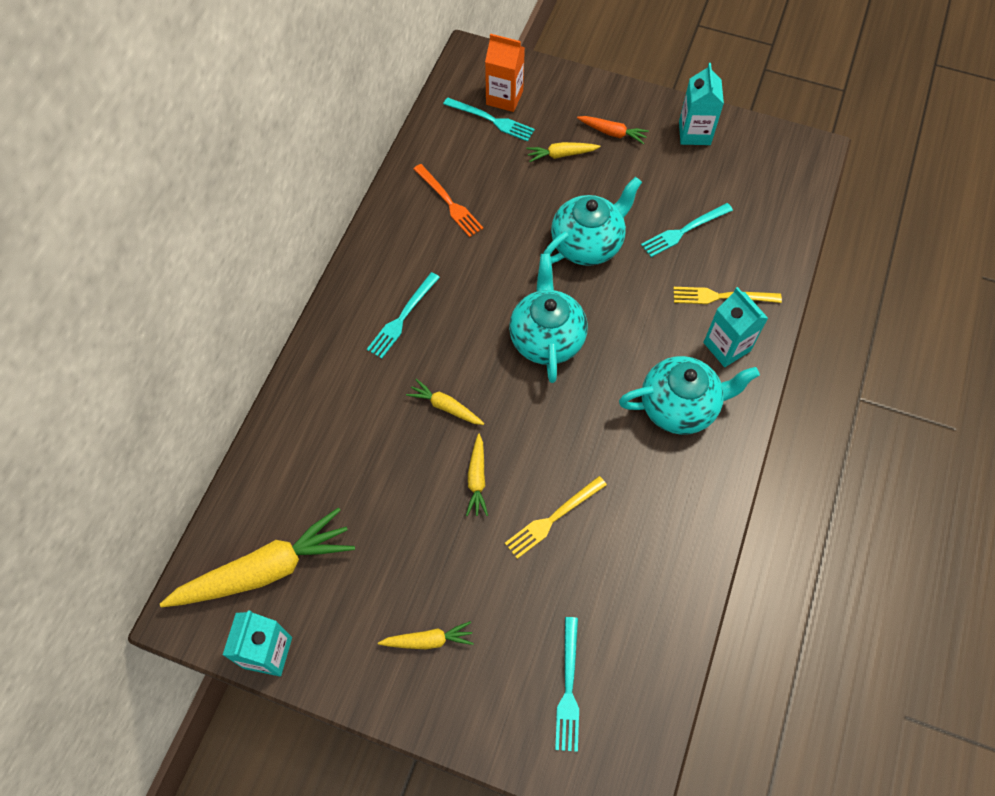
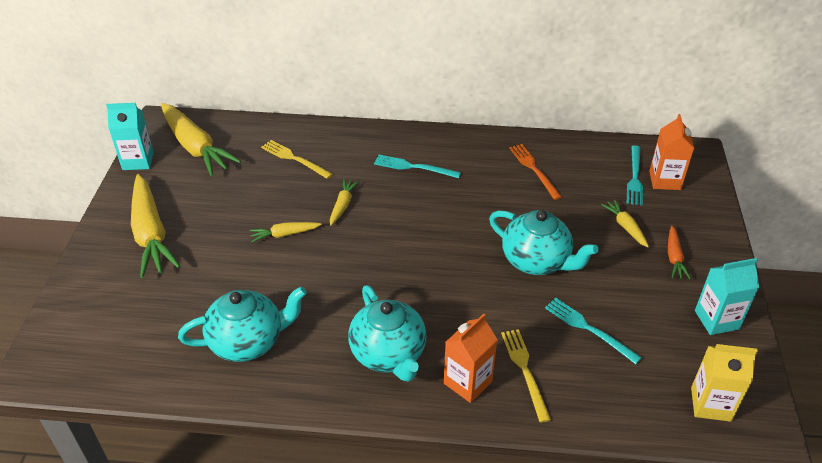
camera: 75 degrees right, 20 degrees down
(428, 640) = (151, 234): yellow carrot -> yellow carrot, size x2.11
(448, 202) = (534, 169): orange fork -> orange fork turned 120 degrees clockwise
(546, 338) = (427, 251): turquoise teapot -> turquoise teapot (248, 341)
(553, 518) = (259, 285): yellow fork -> yellow fork (294, 159)
(568, 688) = (116, 319): turquoise fork -> none
(726, 347) = (467, 382): turquoise carton -> orange carton
(781, 174) = (710, 404): none -> yellow carton

